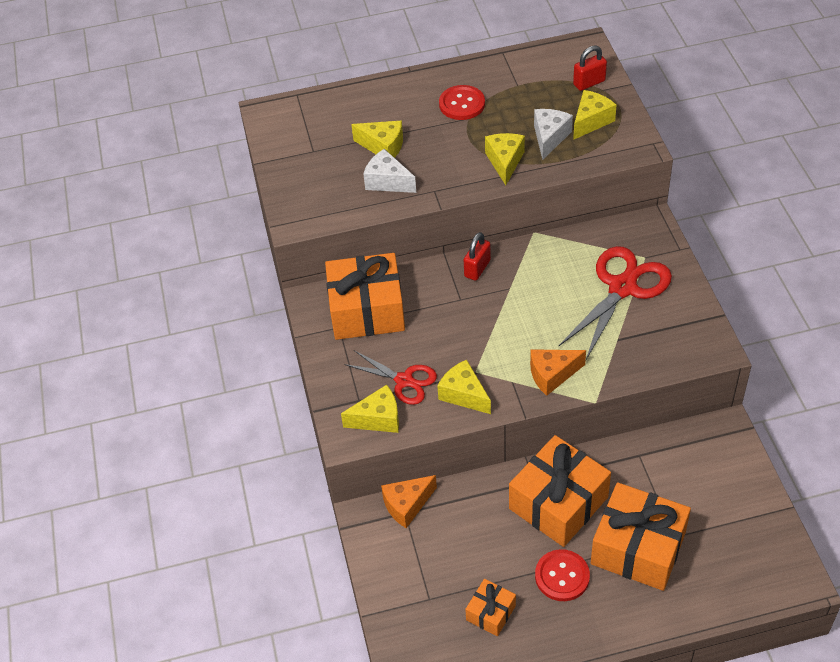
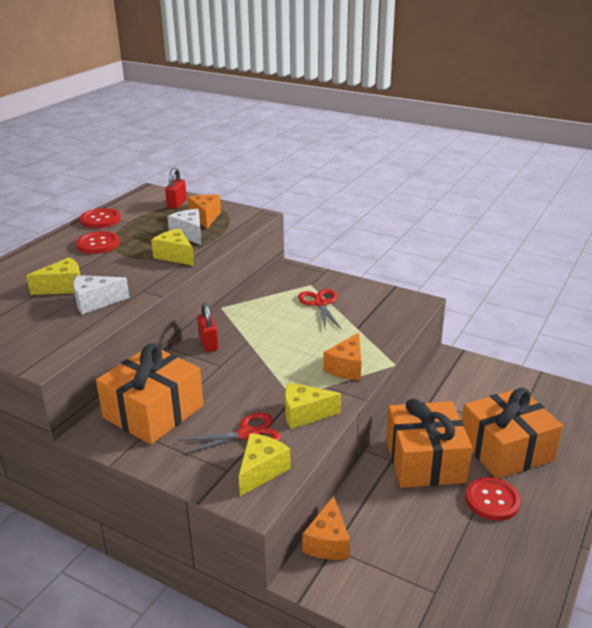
camera: 50 degrees left, 20 degrees down
(491, 613) = (487, 562): orange gift -> none
(498, 67) = (100, 220): none -> red button
(591, 121) = (205, 217): yellow cheese -> orange cheese
(622, 288) = (320, 304): red scissors -> red scissors, size x0.61

